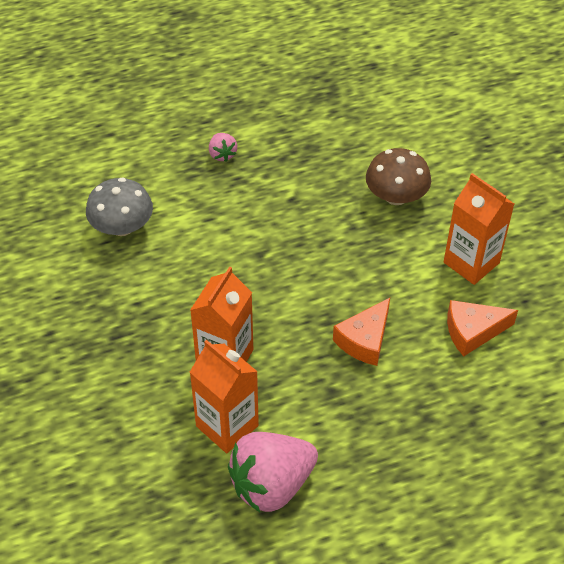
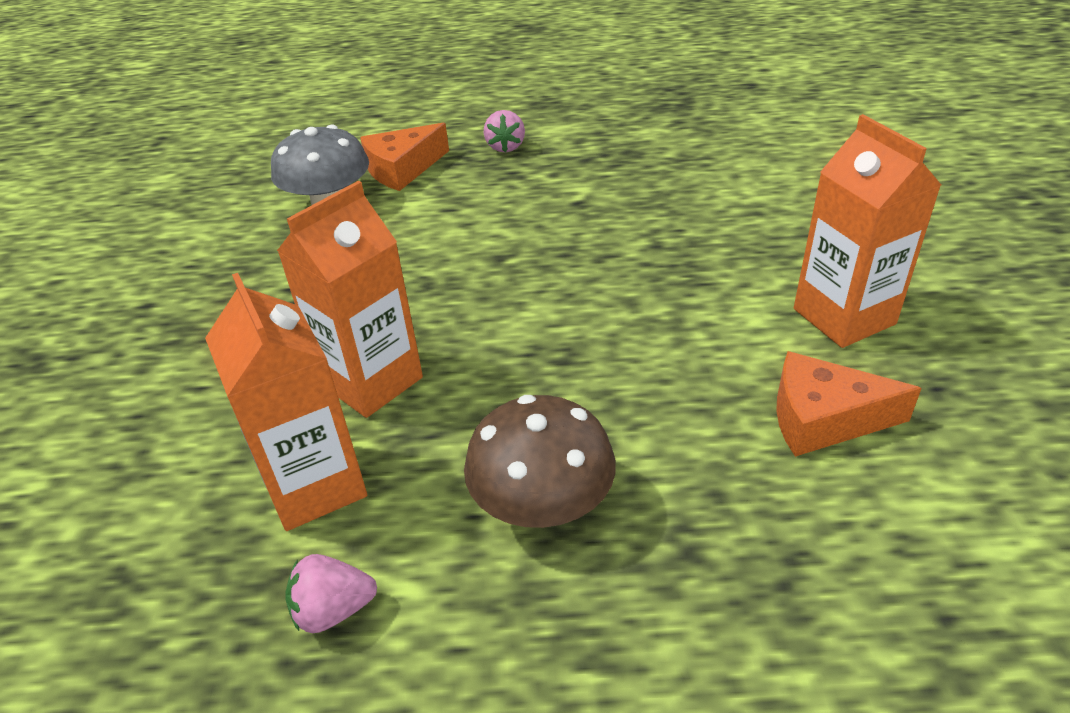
camera: 20 degrees right, 10 degrees down
(272, 485) = (333, 610): pink strawberry -> pink strawberry, size x0.46
(364, 340) = (616, 397): orange cheese -> orange cheese (402, 169)
(396, 196) = (738, 217): brown mushroom -> brown mushroom (542, 502)

